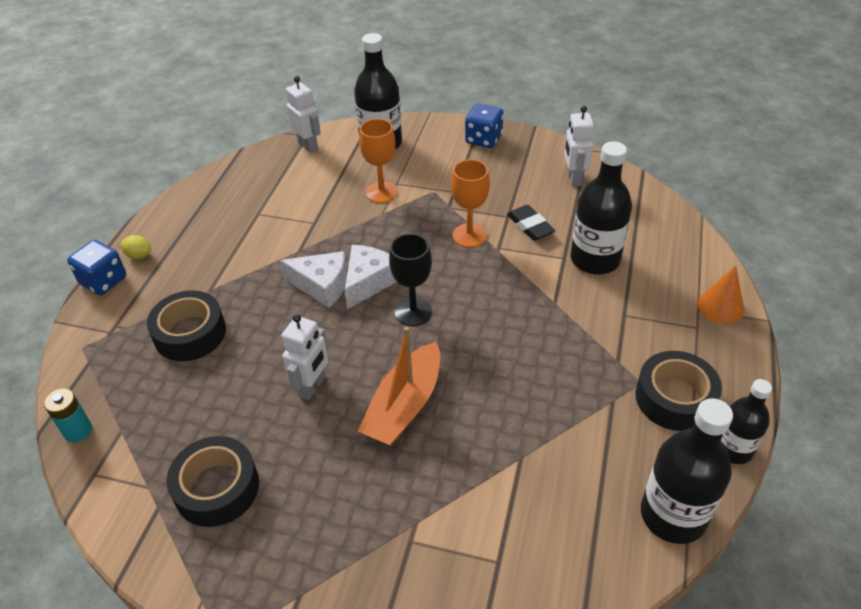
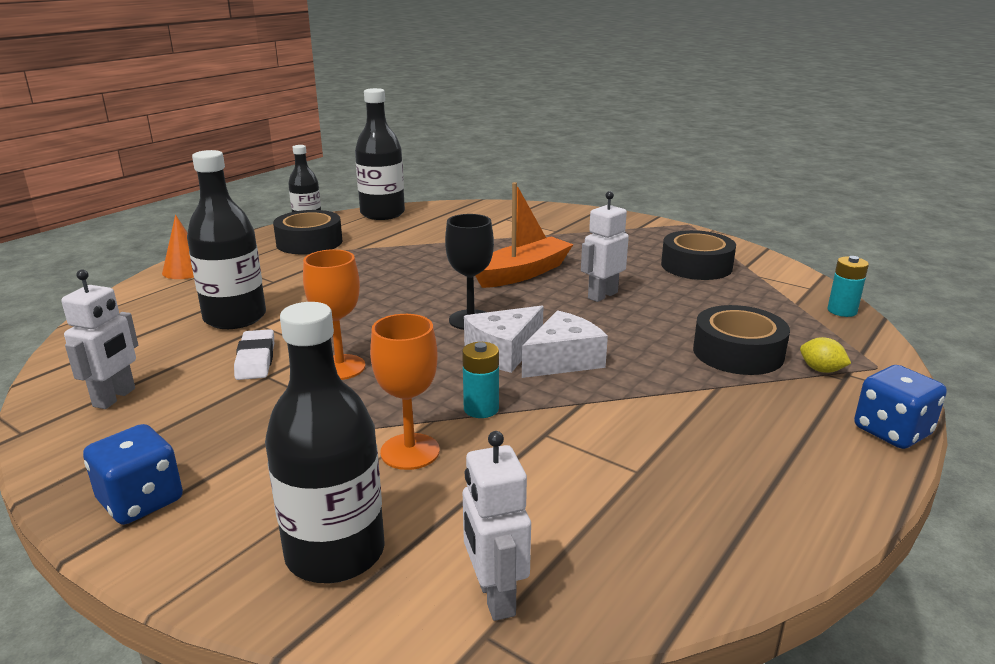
camera: 160 degrees left, 20 degrees down
(139, 256) = (846, 453): yellow lemon -> yellow lemon (821, 370)
(322, 286) = (563, 360): white cheese -> white cheese turned 105 degrees clockwise
(359, 229) = (481, 409): none -> turquoise battery
(530, 226) = (256, 360): black eraser -> white eraser

